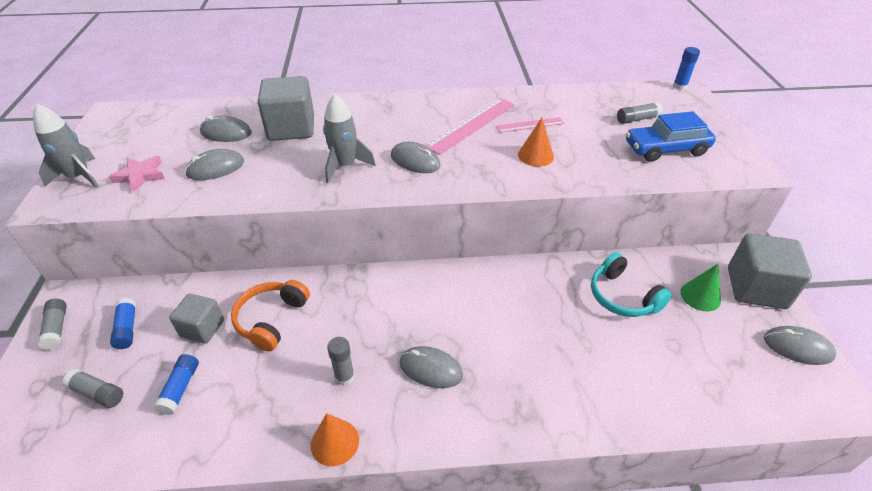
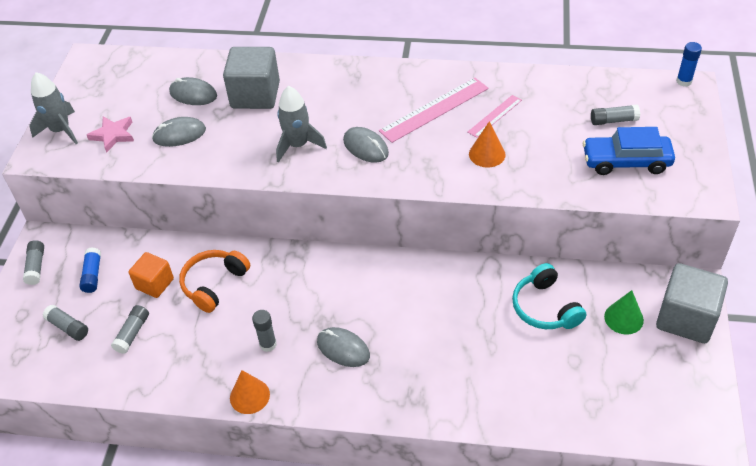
camera: 15 degrees right, 5 degrees up
(180, 388) = (132, 333): blue glue stick -> grey glue stick
(202, 328) = (154, 284): grey cube -> orange cube
(530, 125) = (495, 116): pink ruler -> pink ruler turned 45 degrees counterclockwise
(797, 347) = (695, 381): grey mouse -> none

